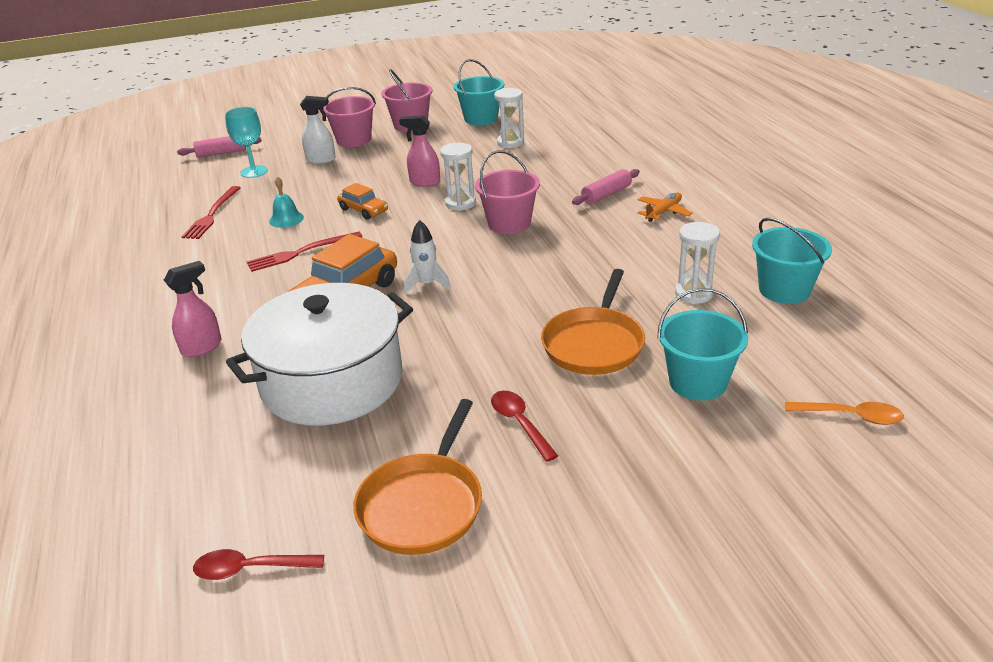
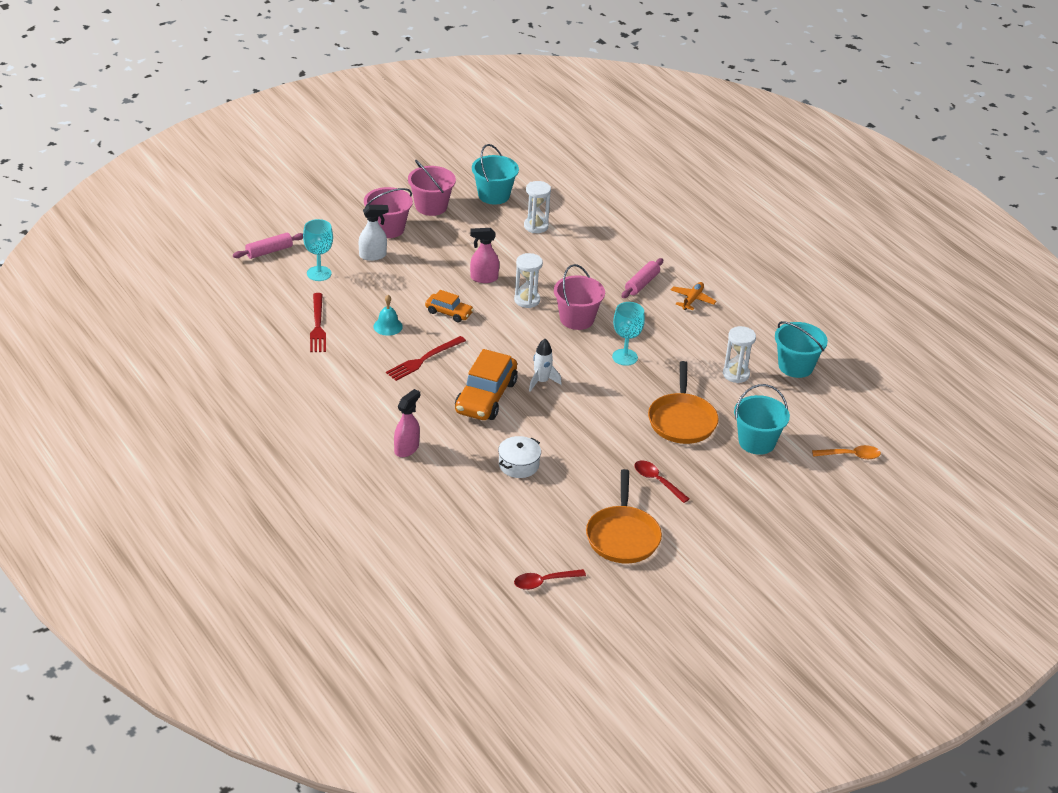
camera: 20 degrees left, 5 degrees up
(332, 381) = (518, 465): white pot -> white pot, size x0.41
(549, 265) = (625, 357): none -> turquoise goblet

